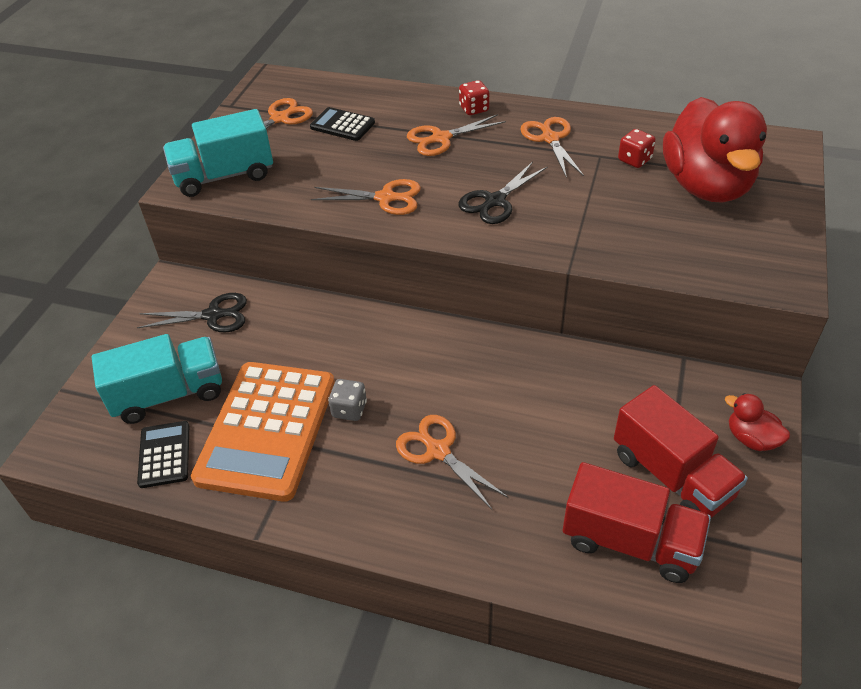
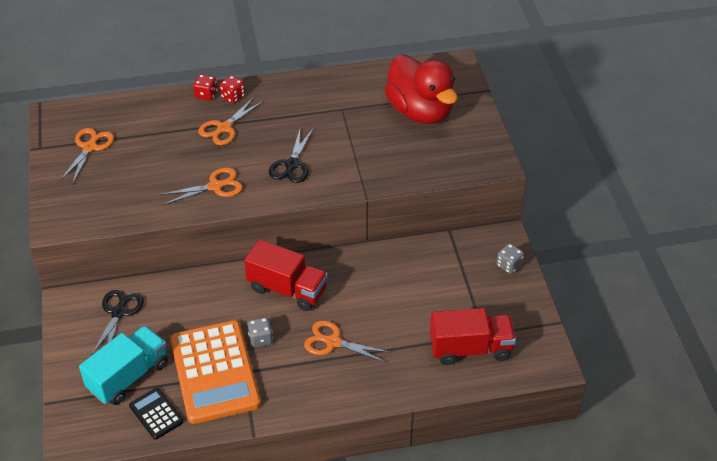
camera: 30 degrees left, 0 degrees up
(213, 315) = (119, 312): black scissors -> black scissors turned 45 degrees counterclockwise
(224, 176) = (82, 207): turquoise truck -> none
(342, 125) = (143, 138): black calculator -> none
(550, 138) = (301, 105): orange scissors -> none
(634, 160) = (366, 106): red dice -> red dice (206, 95)
(671, 475) = (475, 303): red truck -> red truck (287, 289)
(751, 439) = (509, 265): red duck -> grey dice

